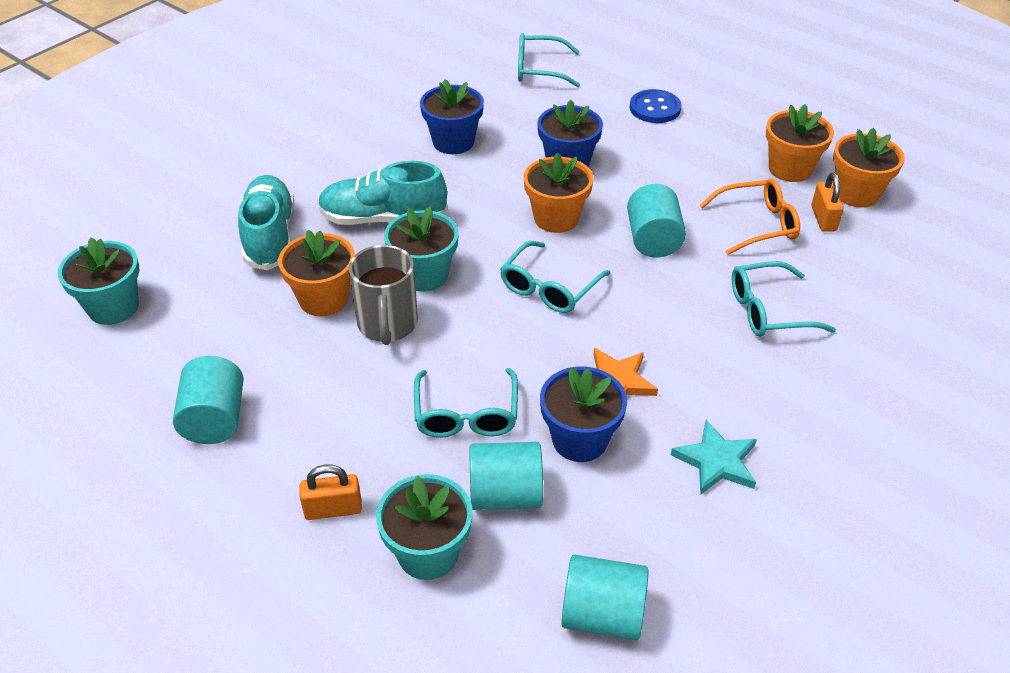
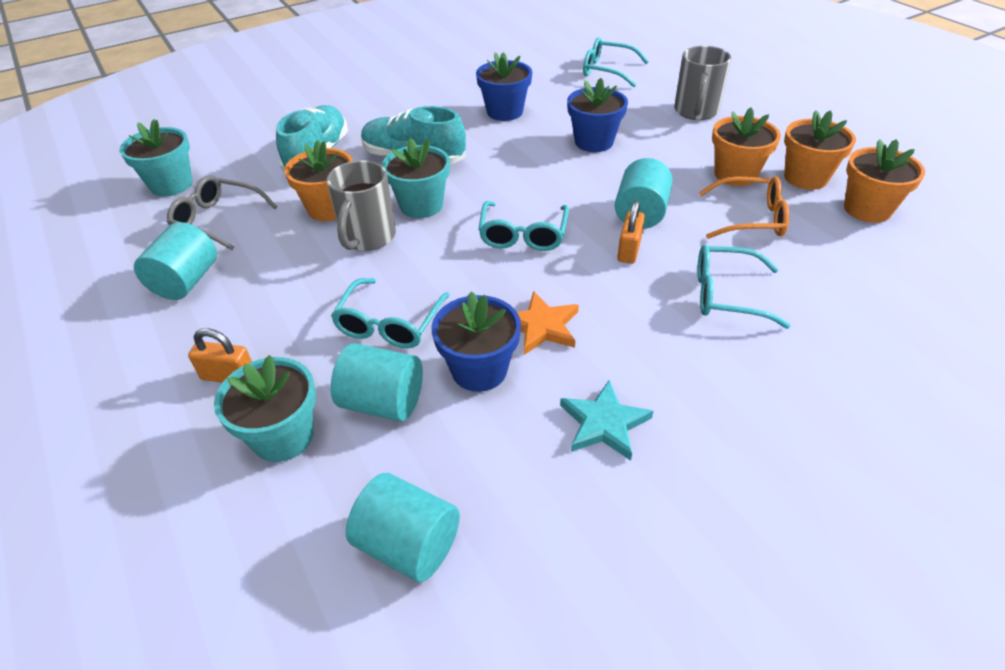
camera: 20 degrees right, 0 degrees up
(202, 339) = (217, 220): none -> grey glasses
(549, 288) = (523, 235): turquoise glasses -> turquoise glasses turned 45 degrees counterclockwise
(556, 218) = (560, 181): orange flower pot -> orange flower pot (735, 174)
(655, 108) = (696, 112): blue button -> grey mug
(823, 219) = (822, 225): orange padlock -> orange padlock (629, 250)

